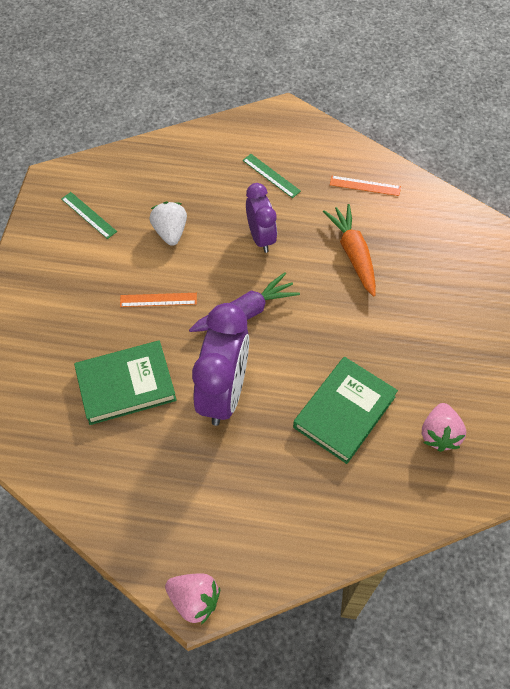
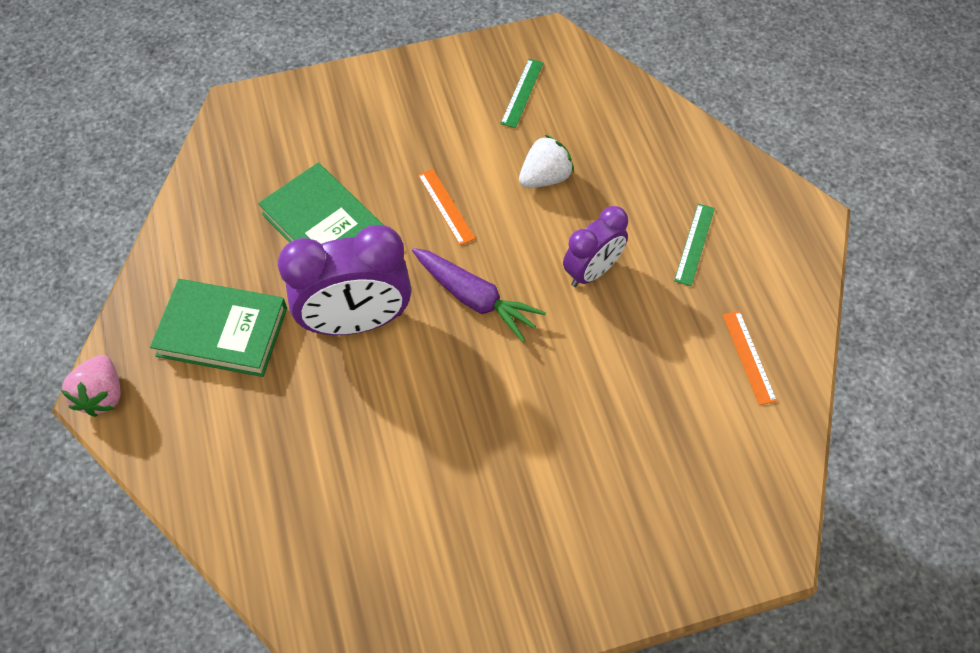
camera: 65 degrees right, 0 degrees up
(344, 412) = (389, 459): green book -> green book (222, 331)
(353, 253) = (628, 383): orange carrot -> none
(439, 434) = (407, 584): pink strawberry -> none

